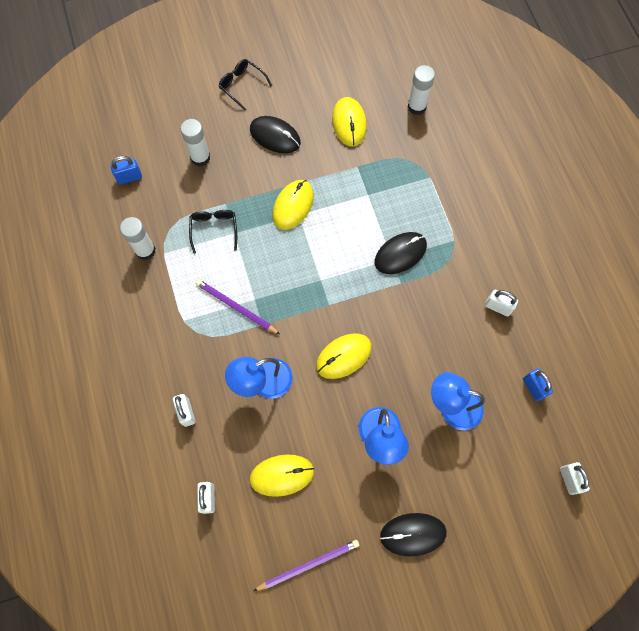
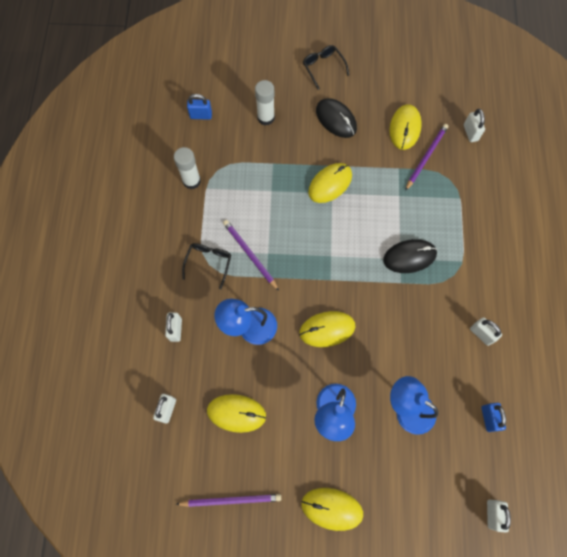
camera: 20 degrees right, 0 degrees up
(214, 230) = (255, 182): black glasses -> black glasses (208, 263)
(381, 146) = (426, 157): none -> purple pencil
(413, 534) = (332, 508): black mouse -> yellow mouse
(417, 107) = (470, 133): white glue stick -> white padlock

